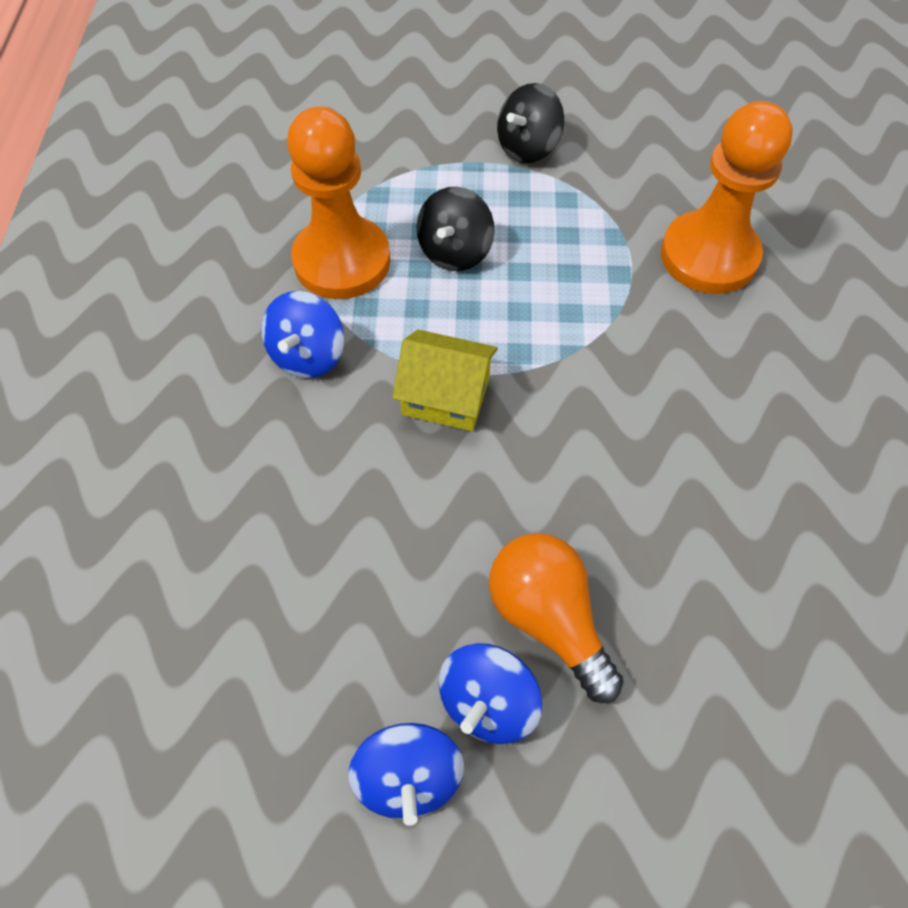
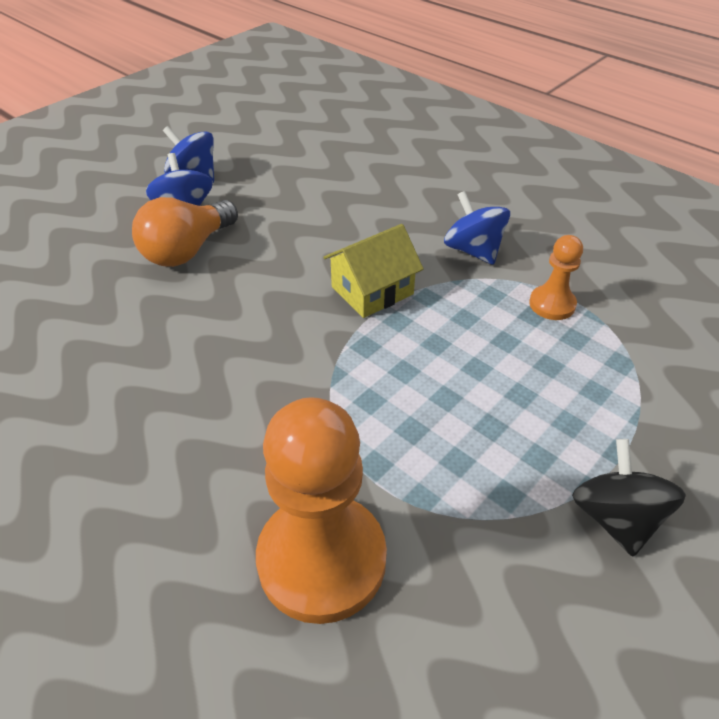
camera: 130 degrees right, 15 degrees down
(342, 261) = (552, 304): orange pawn -> orange pawn, size x0.49
(455, 251) = (505, 371): black spinning top -> none
(548, 618) = (187, 250): orange light bulb -> orange light bulb turned 120 degrees clockwise

